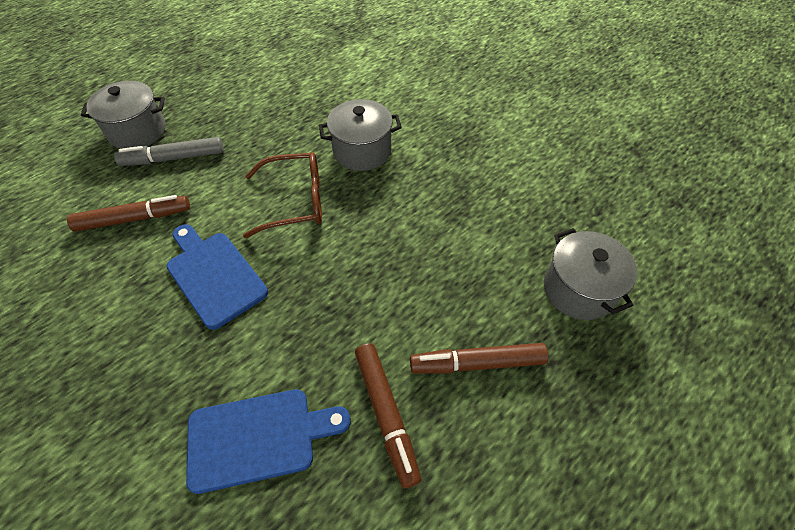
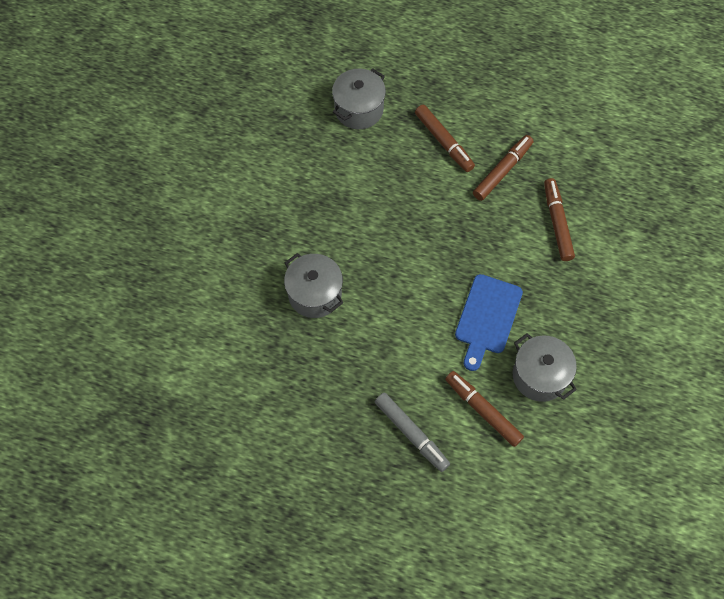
camera: 120 degrees left, 10 degrees up
(137, 131) = (402, 493): grey pot -> grey pot (539, 375)
(258, 438) = (557, 223): blue cutting board -> brown marker
(295, 201) = (395, 309): brown glasses -> none

